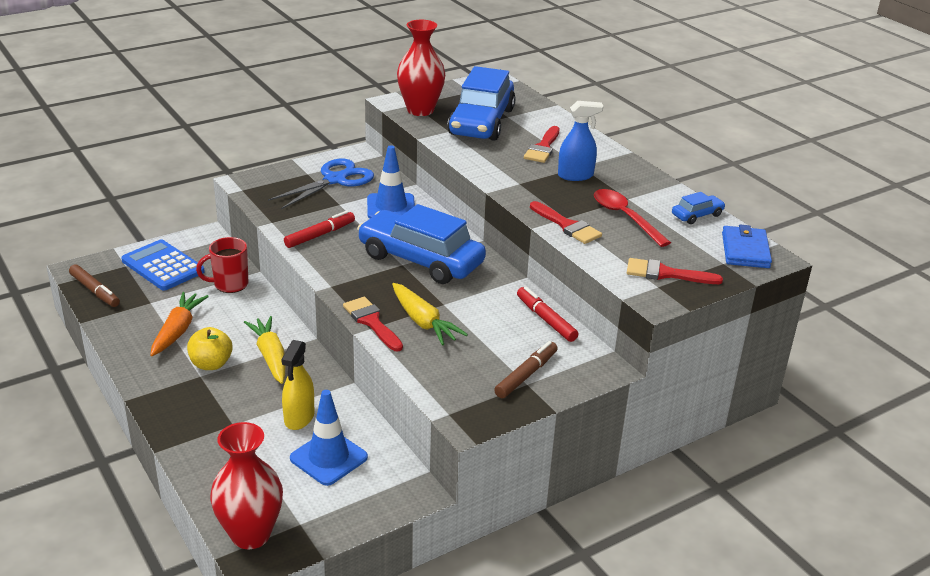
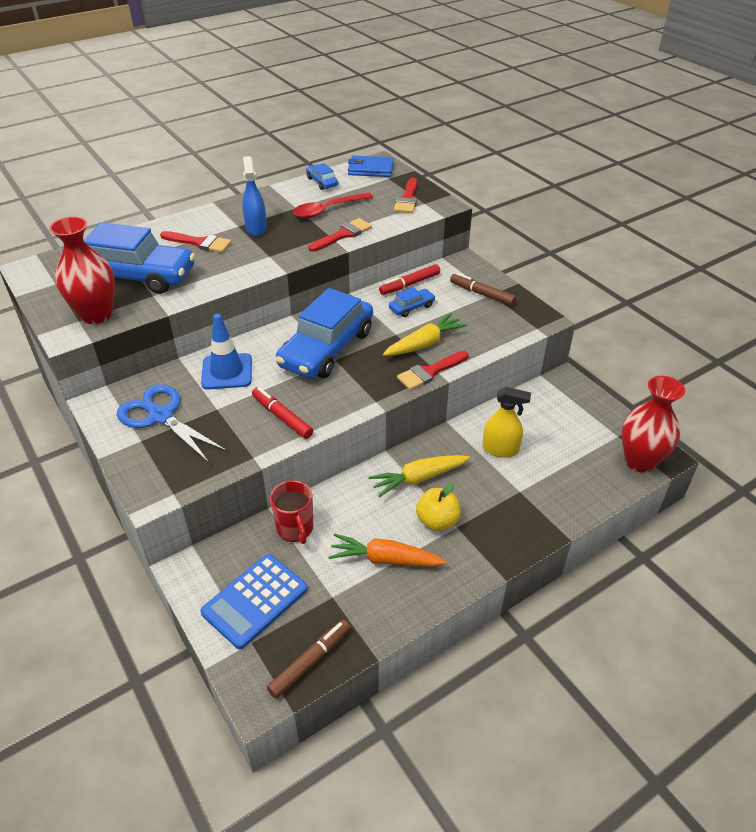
camera: 90 degrees left, 10 degrees up
(328, 458) = (543, 427): blue traffic cone -> none
(495, 318) = (411, 307): none -> blue car

